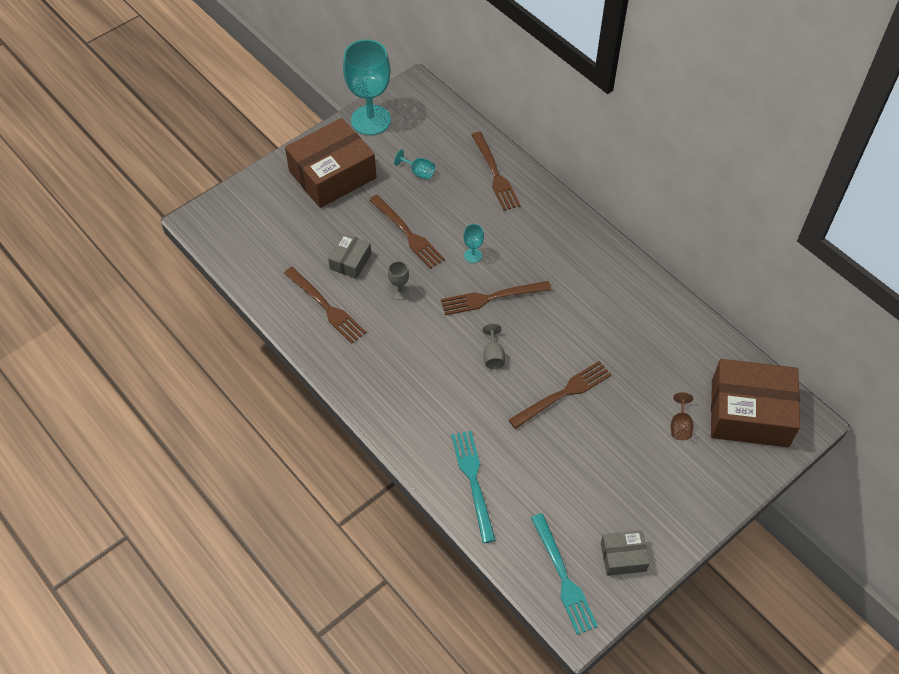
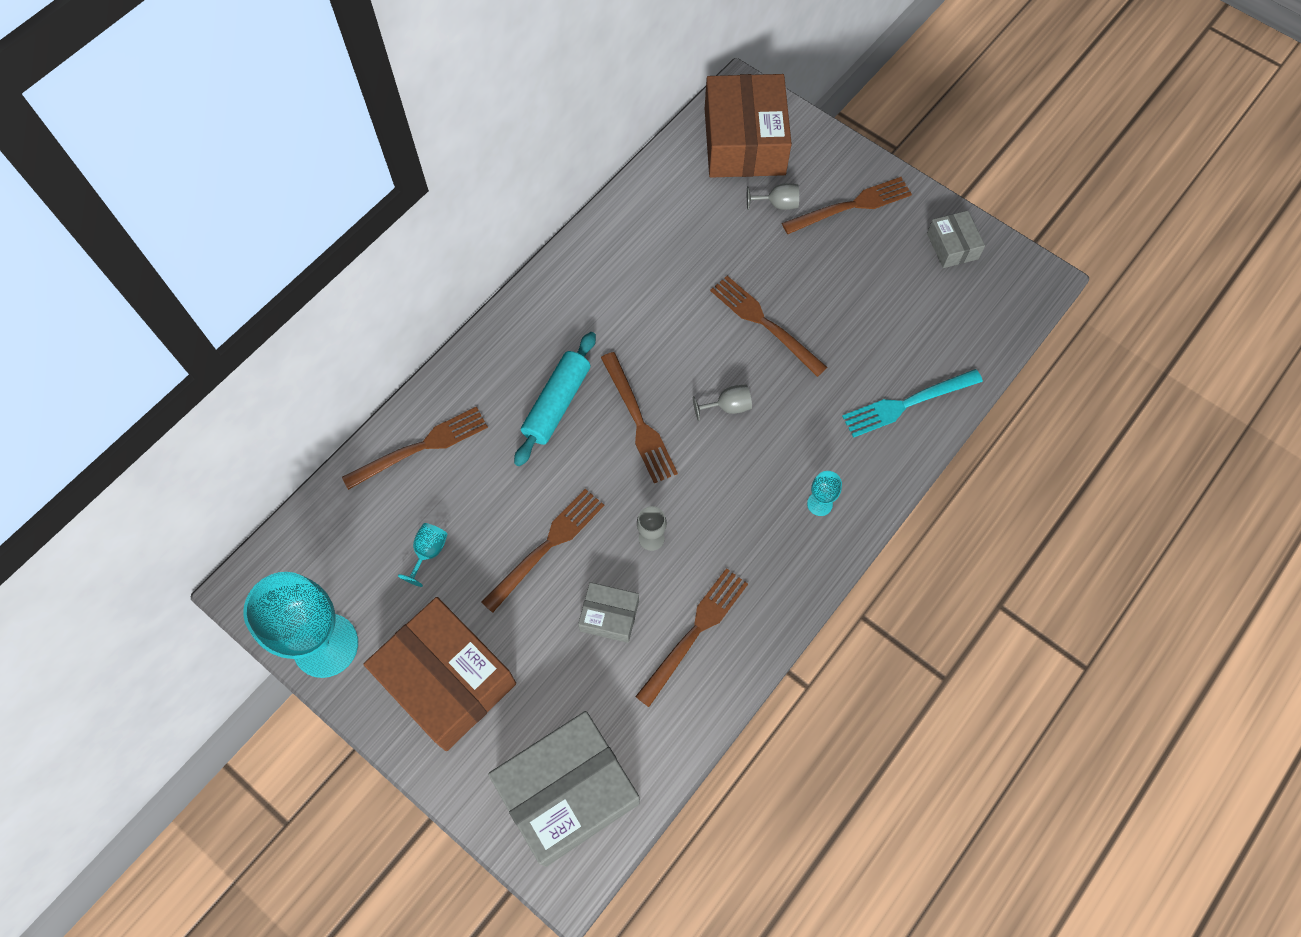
camera: 100 degrees left, 10 degrees up
(245, 226) = (567, 792): none -> grey box
(473, 255) = (572, 454): turquoise goblet -> turquoise goblet (819, 504)
(514, 251) = (557, 404): none -> turquoise rolling pin
(563, 577) = (994, 299): turquoise fork -> none
(673, 483) = (851, 206): none -> brown fork
(680, 426) = (777, 204): brown goblet -> grey goblet

